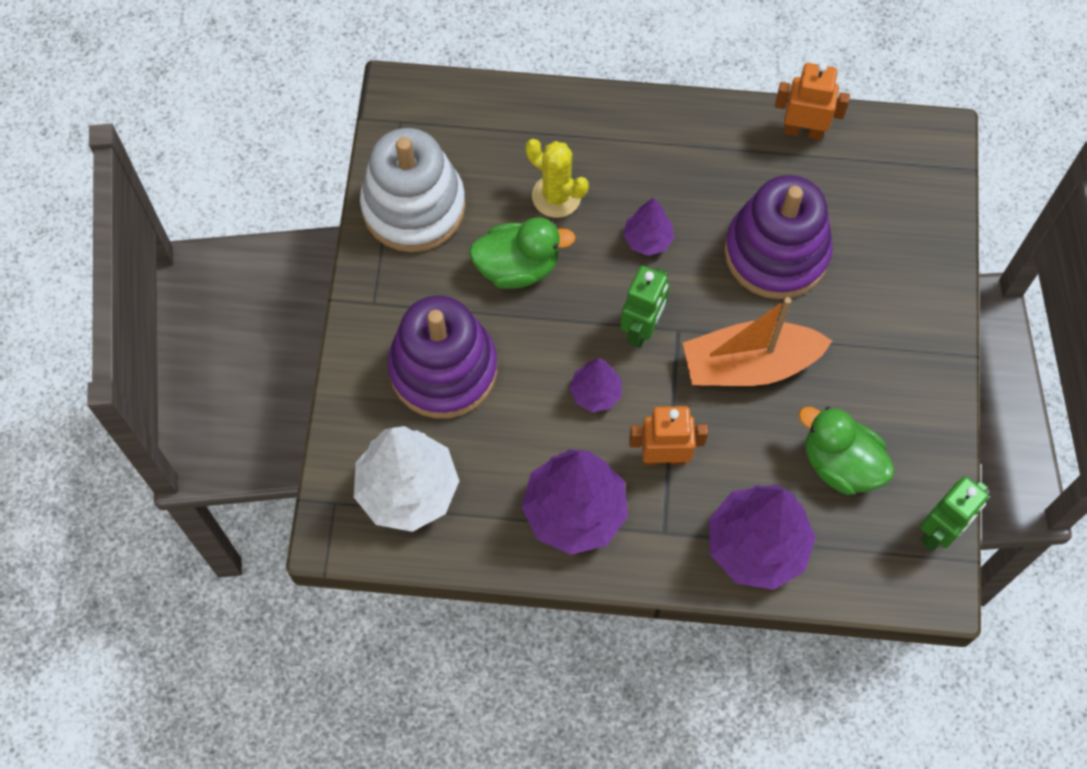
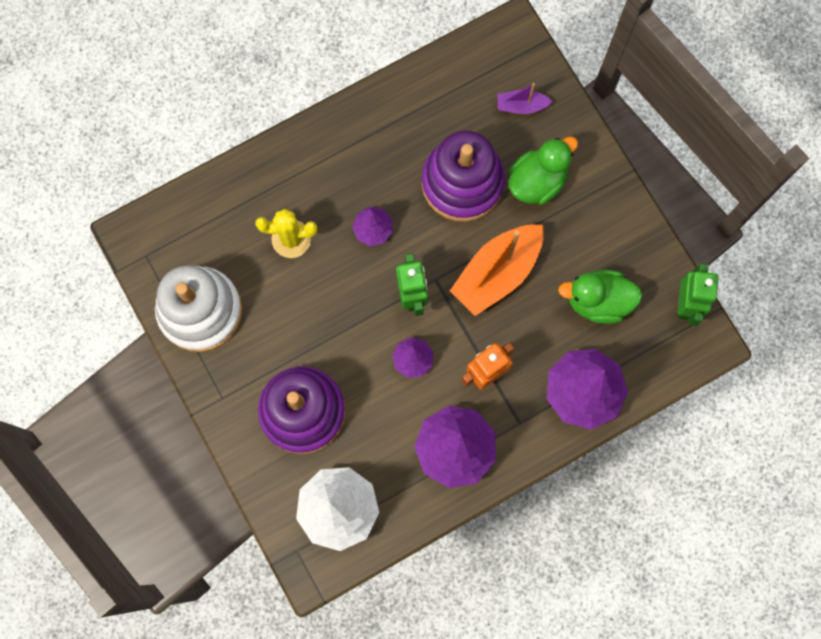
camera: 35 degrees left, 10 degrees up
(518, 267) = (301, 306): green duck -> green duck (537, 181)
(803, 130) = (422, 83): orange robot -> none
(895, 216) = (521, 106): none -> purple boat

